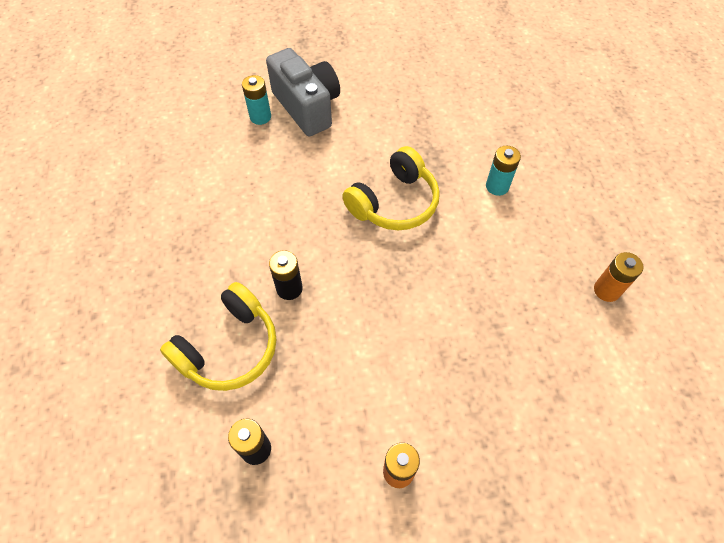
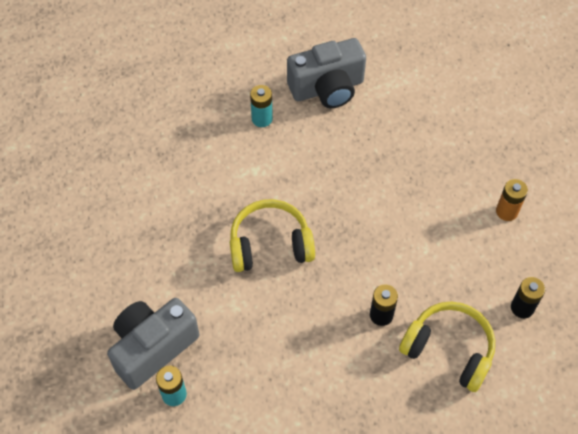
camera: 100 degrees left, 0 degrees up
(394, 203) = (270, 244): yellow headphones -> yellow headphones turned 45 degrees counterclockwise
(497, 186) = (236, 164): turquoise battery -> turquoise battery (262, 119)
(606, 290) = (327, 88): orange battery -> grey camera

